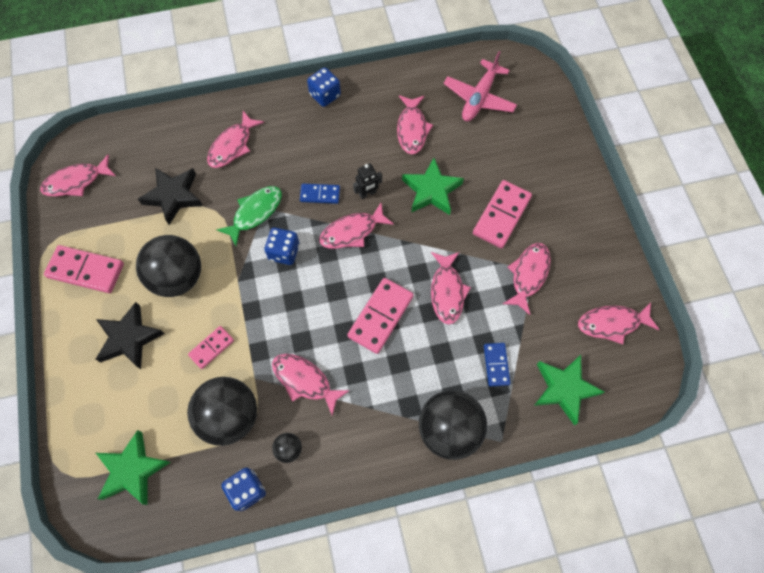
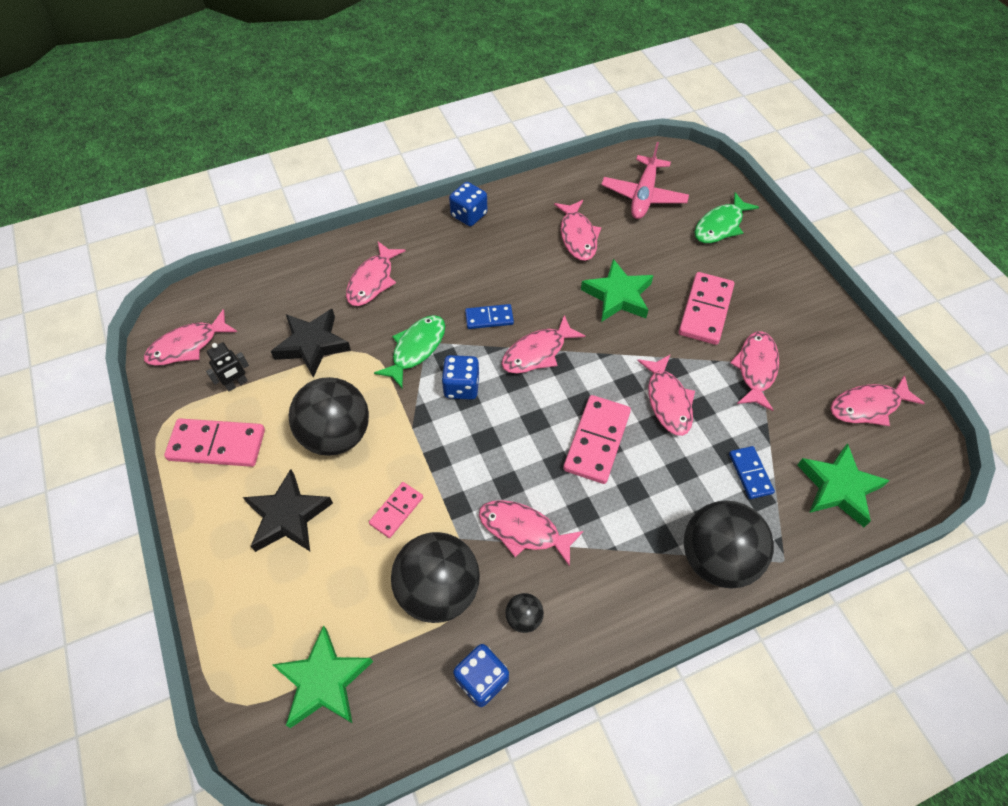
camera: 10 degrees left, 10 degrees down
(367, 194) = (545, 309): black robot -> black robot (236, 384)
(538, 137) = (720, 225): none -> green fish

